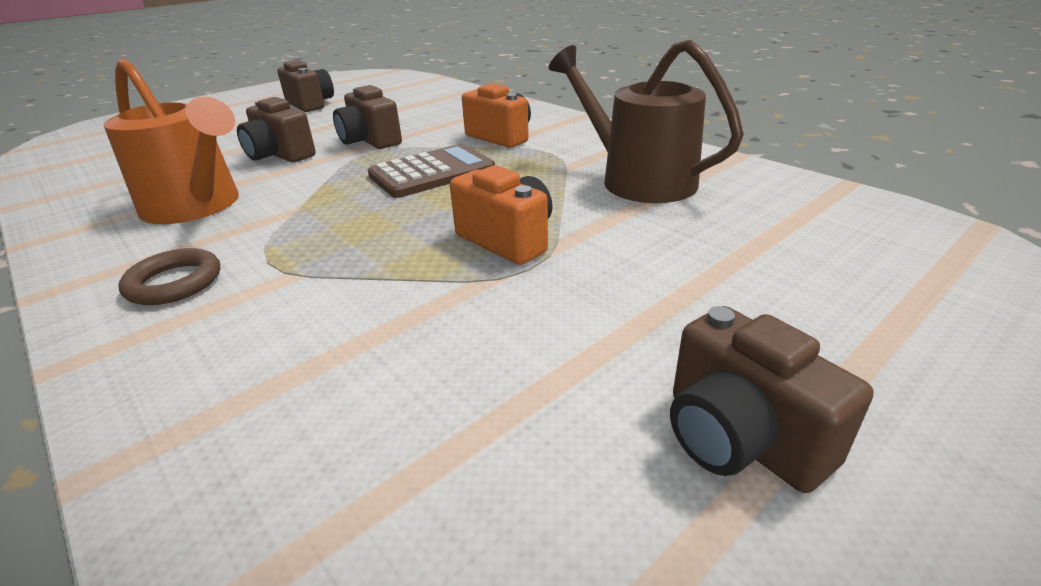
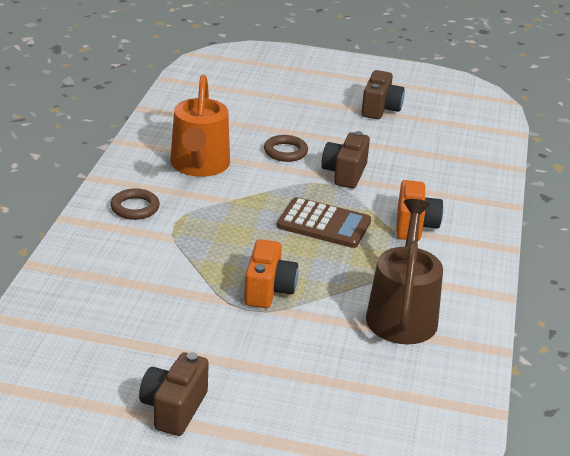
camera: 50 degrees right, 0 degrees up
(280, 155) = (285, 152): brown camera -> brown ring

